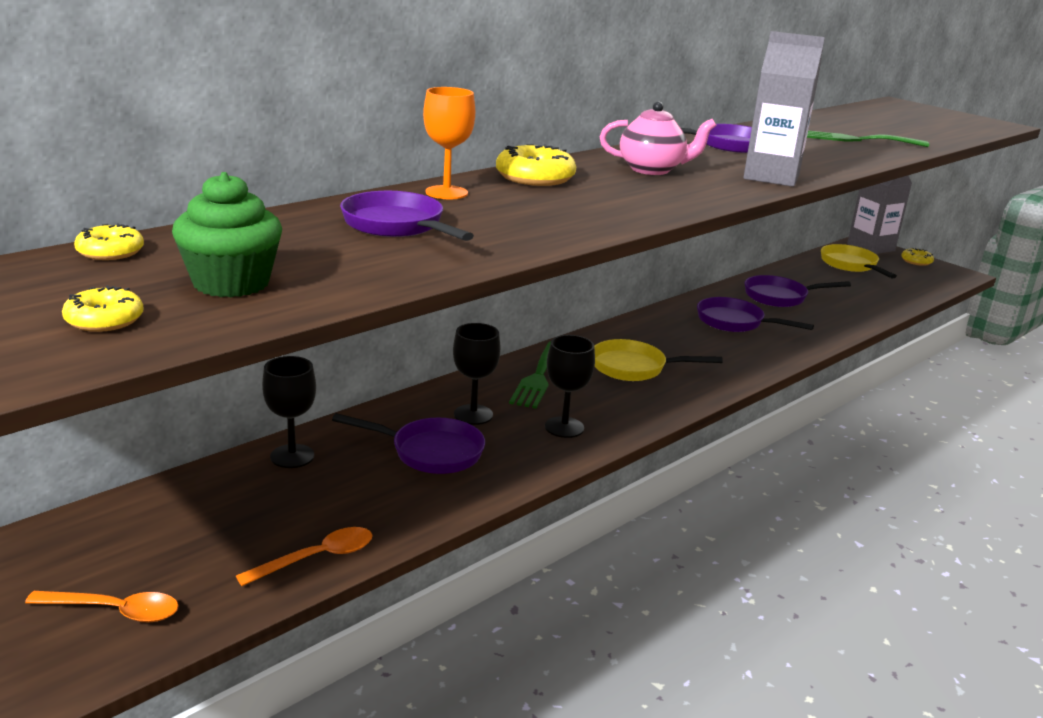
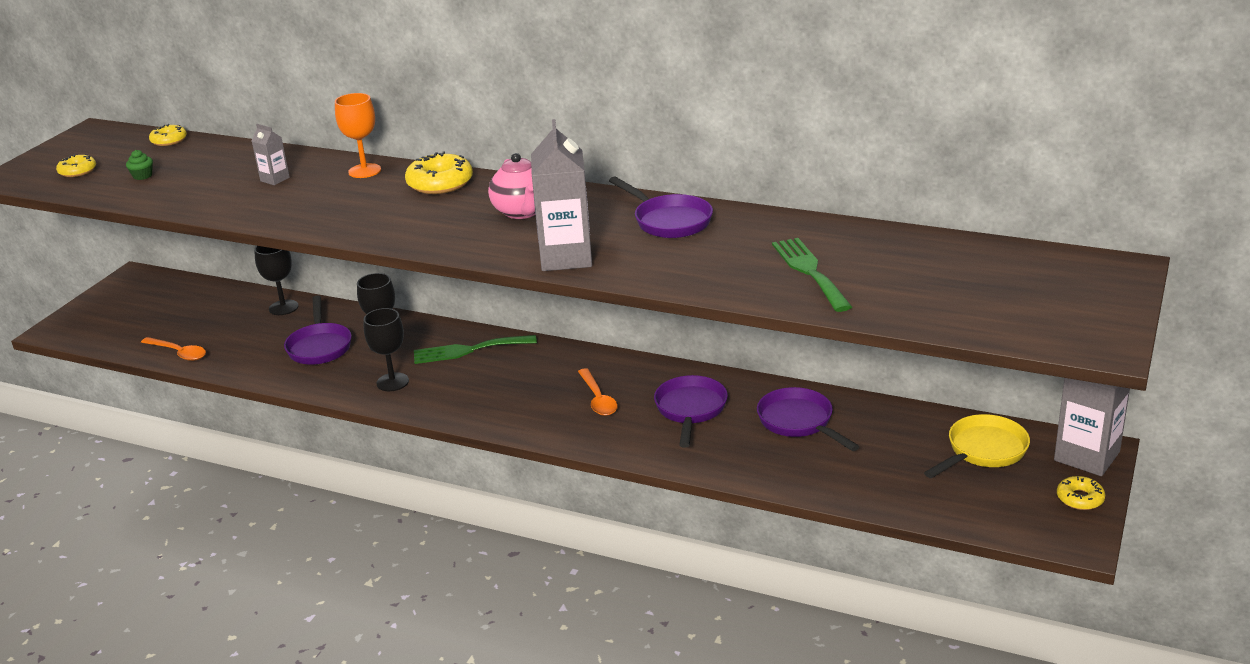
camera: 70 degrees right, 5 degrees up
(115, 611) = (110, 322): orange spoon -> orange spoon (598, 399)
(231, 283) = (142, 176): green cupcake -> green cupcake, size x0.45
(397, 226) = (275, 179): purple pan -> grey carton
(634, 368) = (527, 384): yellow pan -> none

